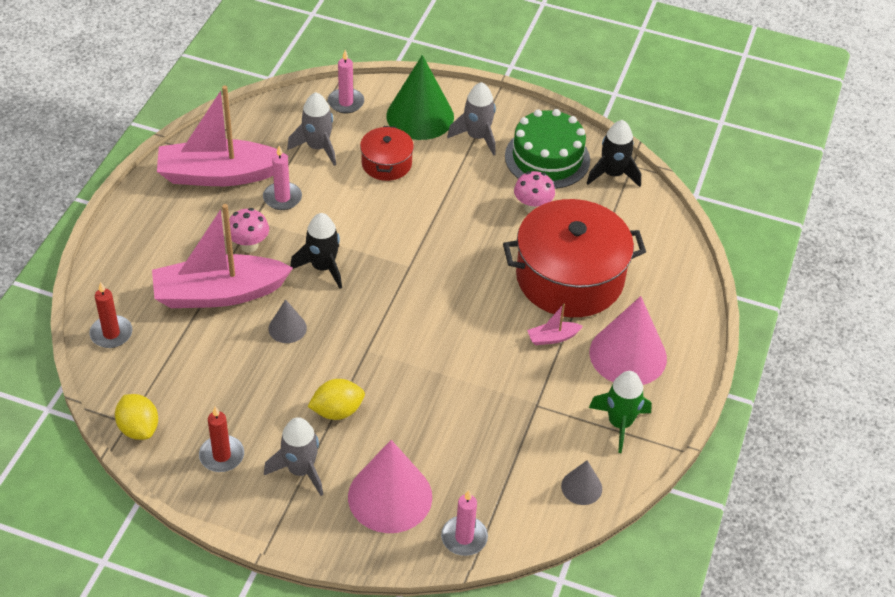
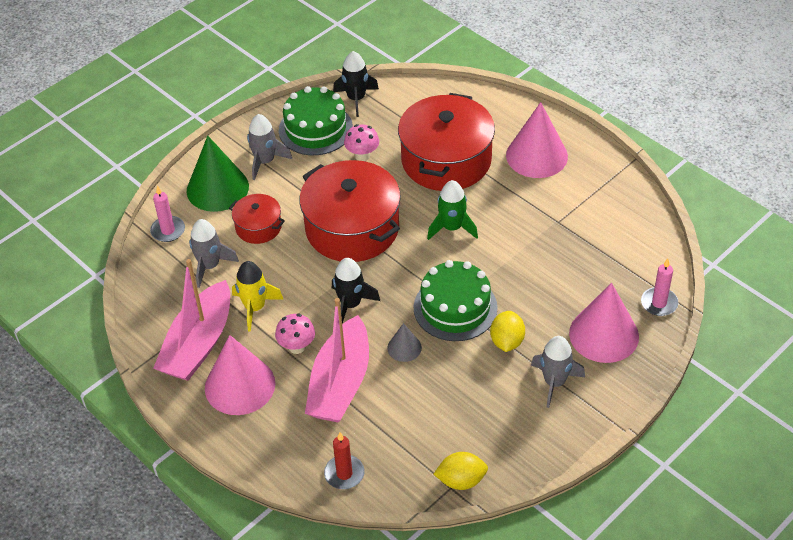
camera: 60 degrees left, 0 degrees up
(183, 221) = (240, 385): none -> pink cone
(221, 455) = (516, 430): red candle -> none
(282, 198) = (255, 308): pink candle -> yellow rocket
(362, 352) = (455, 307): none -> green cake
(425, 234) = (352, 228): none -> red pot
(552, 338) = (499, 190): pink boat -> none
(581, 487) = (642, 223): grey cone -> none
(619, 423) = (596, 183): green rocket -> green rocket (452, 228)

